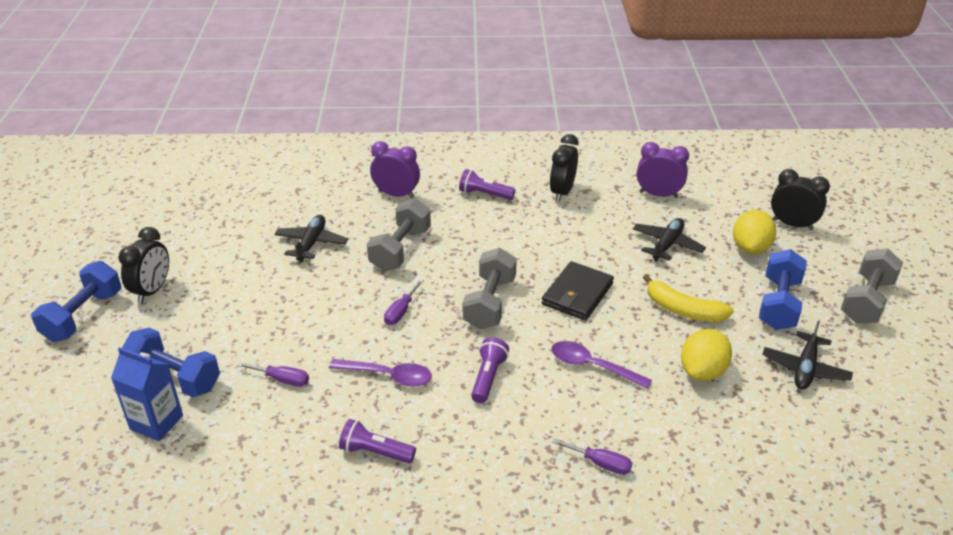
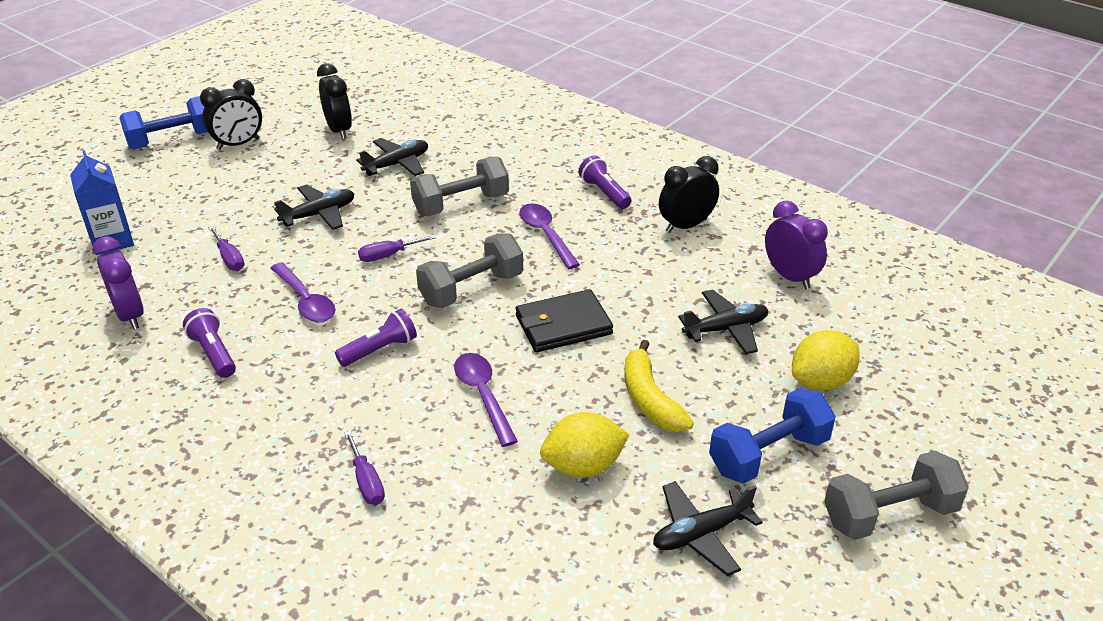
camera: 40 degrees right, 0 degrees up
(175, 377) = (166, 215): blue dumbbell -> none
(305, 310) = (319, 214): none -> black plane
(396, 194) = (523, 156): purple clock -> purple clock (130, 315)
(486, 241) = (546, 235): none -> purple spoon
(792, 224) = (913, 385): black clock -> black clock (339, 130)

